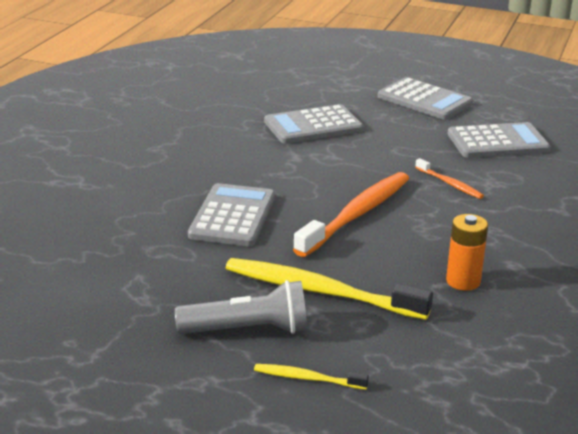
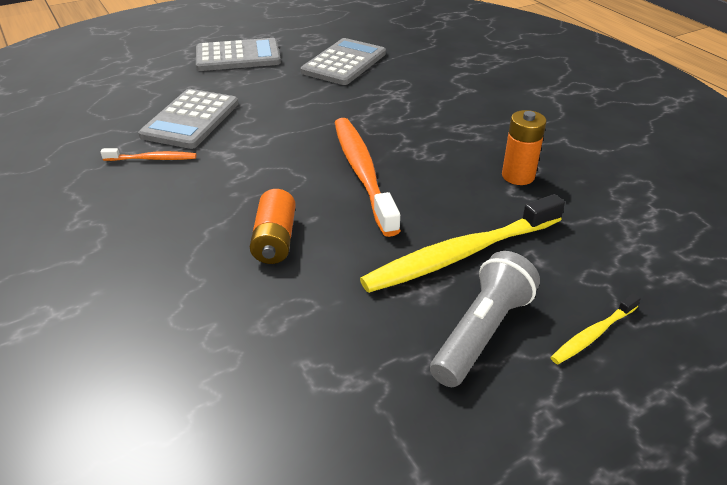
camera: 50 degrees left, 10 degrees up
(233, 216) = (275, 240): grey calculator -> orange battery
(450, 184) = (374, 110): orange toothbrush -> orange toothbrush (152, 159)

